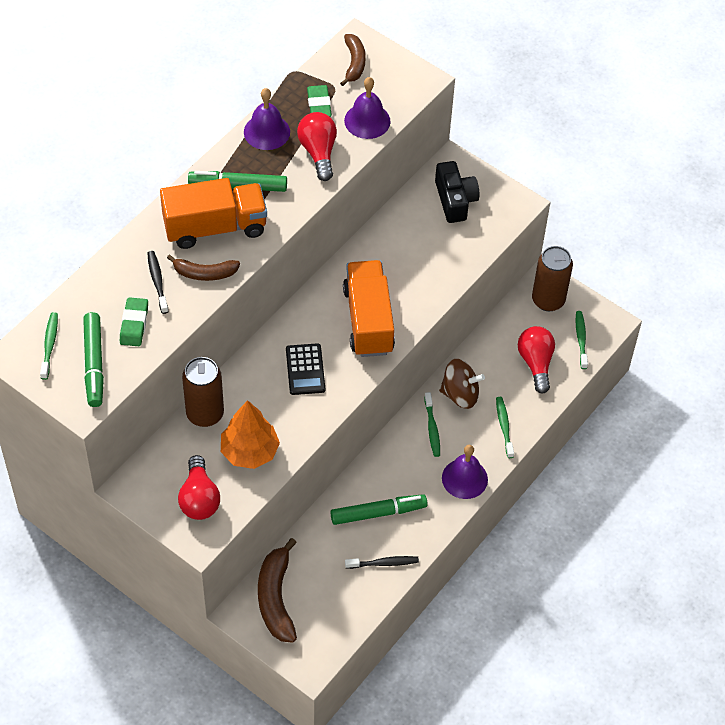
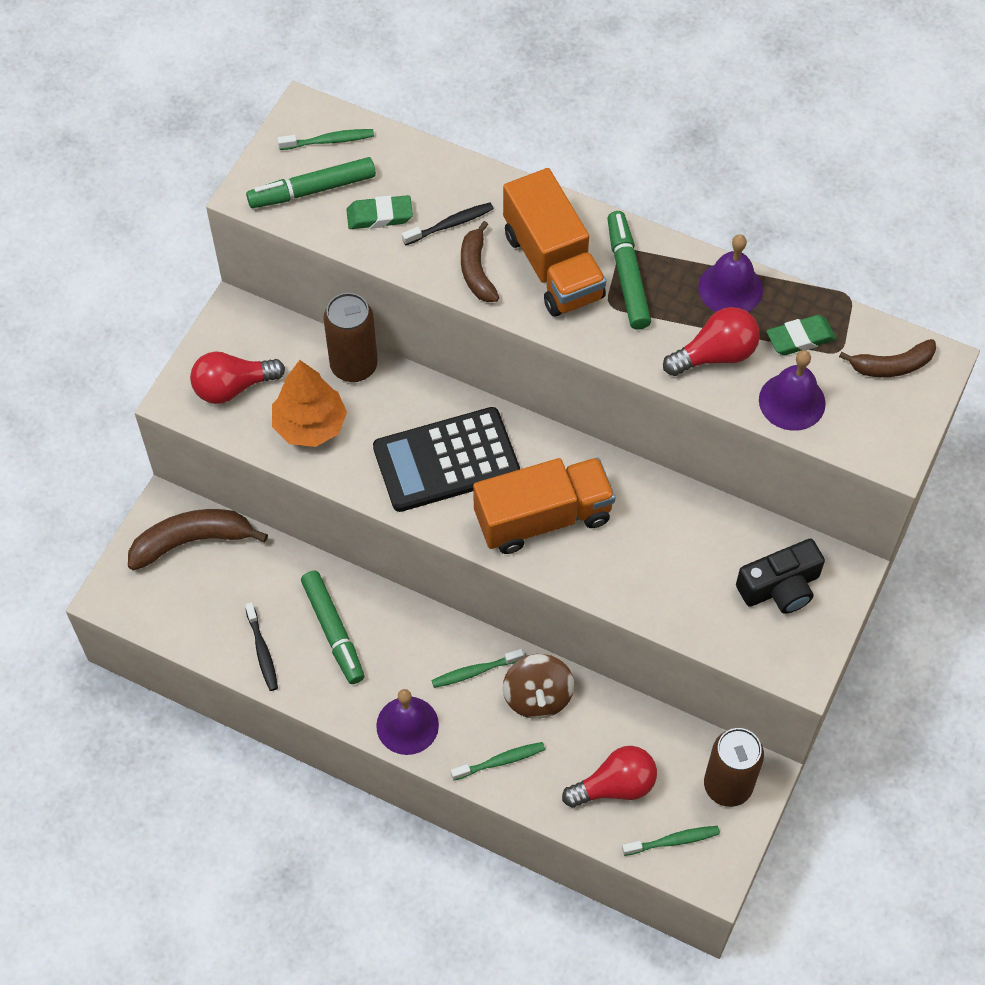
camera: 80 degrees right, 5 degrees up
(305, 369) = (446, 460): black calculator -> black calculator, size x1.76

